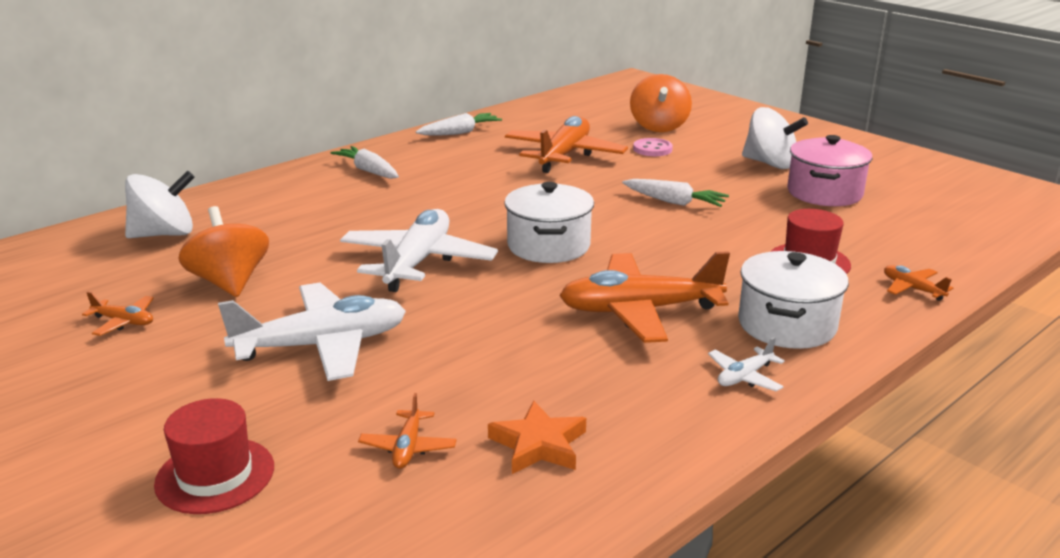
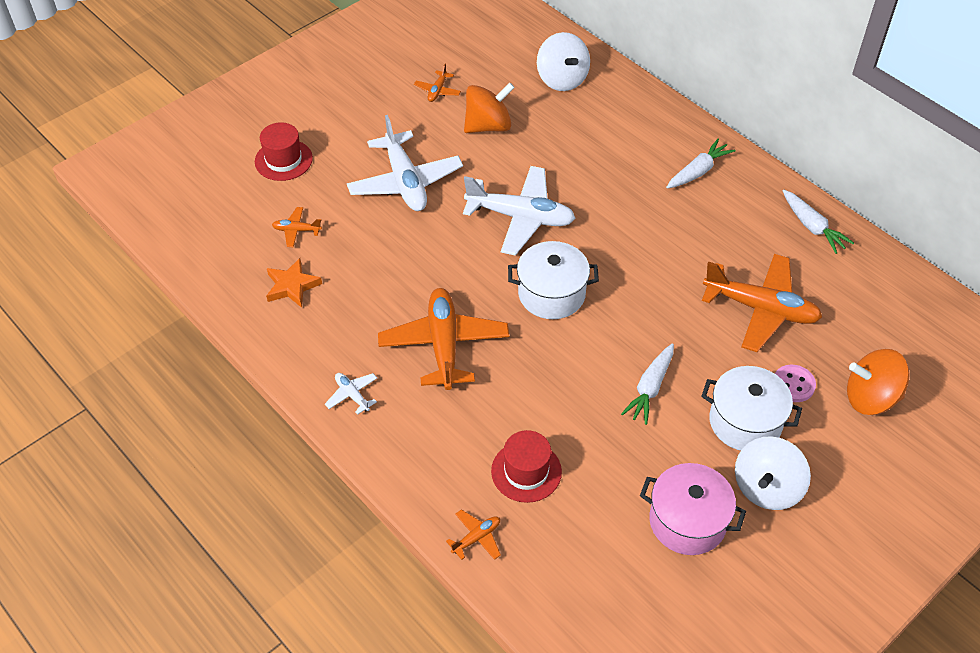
camera: 90 degrees right, 25 degrees up
(787, 325) = (420, 433): white pot -> white pot (745, 422)

